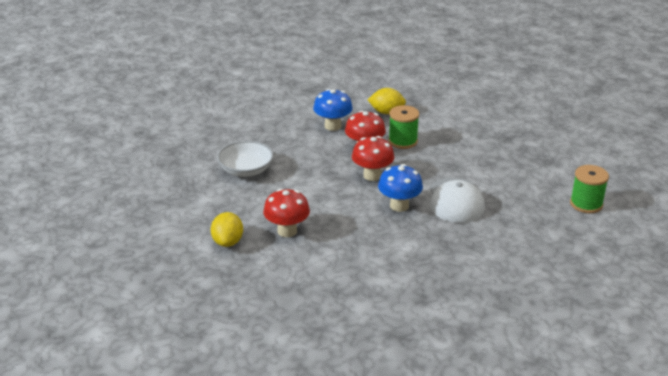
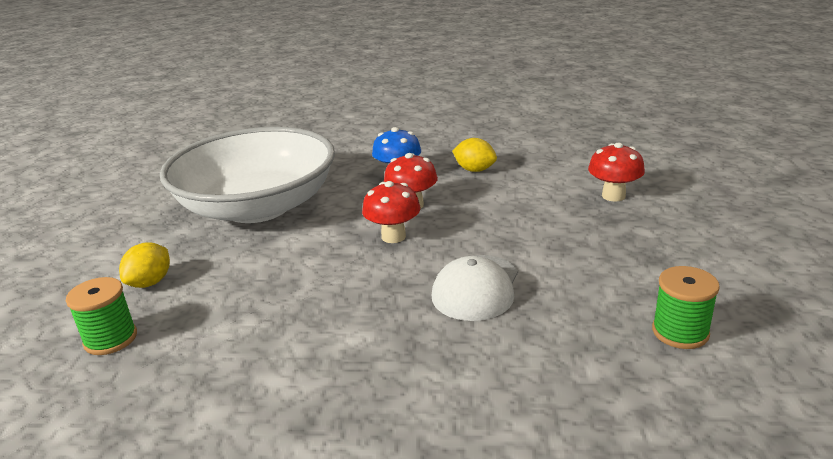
camera: 25 degrees right, 5 degrees down
(246, 170) = (258, 207): white bowl -> white bowl, size x2.41
(287, 231) = (228, 283): red mushroom -> red mushroom (613, 196)
(399, 206) = (394, 279): blue mushroom -> none
(403, 141) = (467, 203): green spool -> green spool (110, 339)

